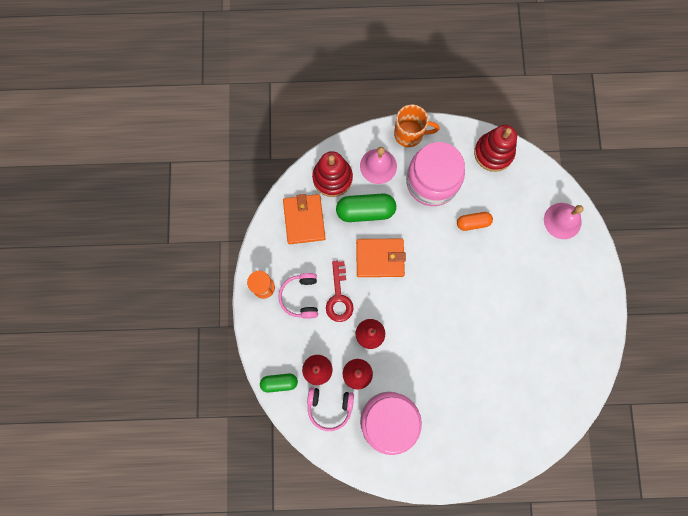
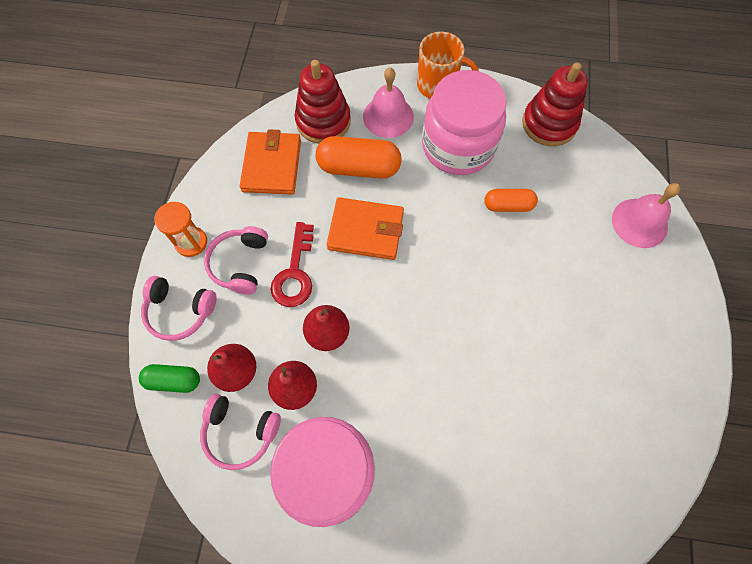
camera: 10 degrees right, 10 degrees down
(270, 337) = (180, 311): none -> pink headphones
(365, 211) = (359, 167): green capsule -> orange capsule

